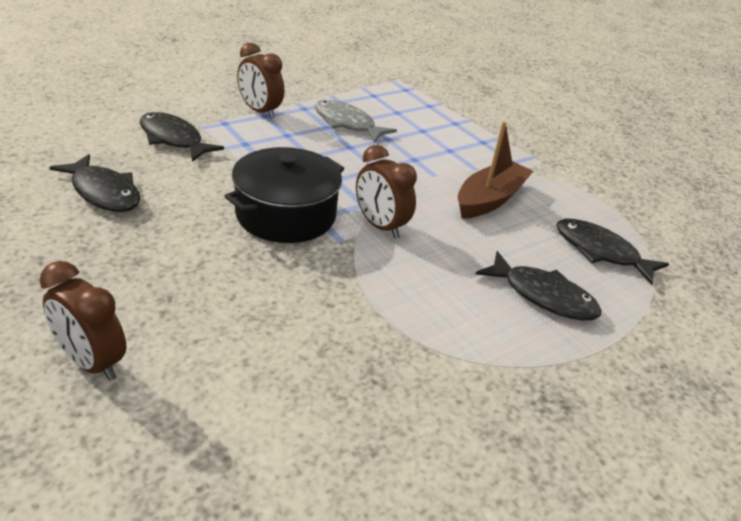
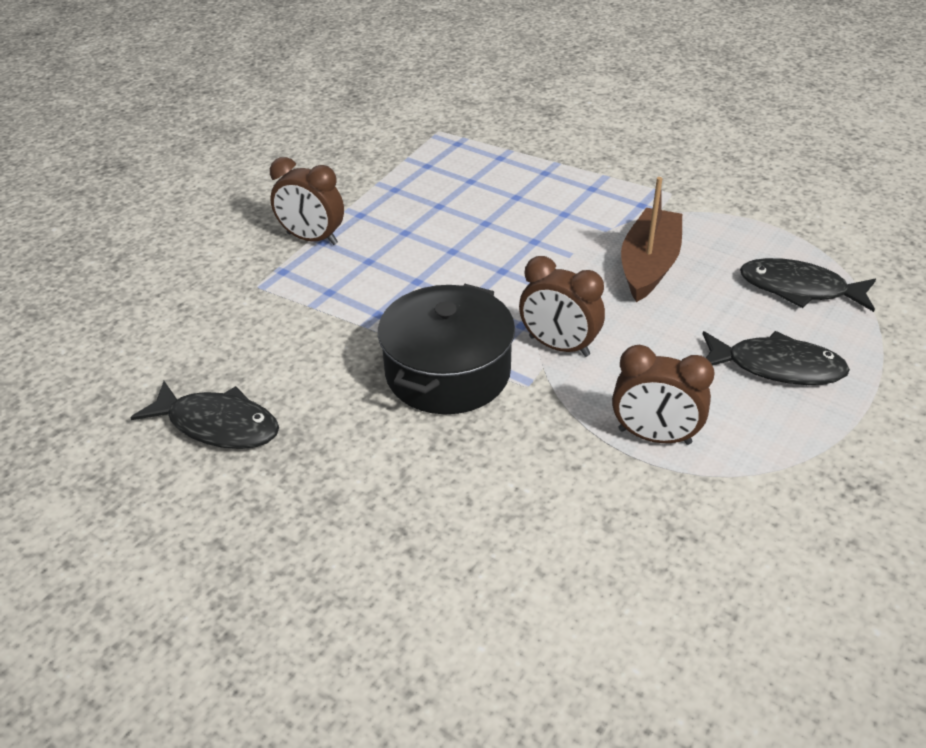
camera: 15 degrees left, 5 degrees up
(91, 362) = (381, 643): brown clock -> brown clock (654, 436)
(173, 139) = (240, 318): black fish -> none
(346, 123) = (425, 219): grey fish -> none

